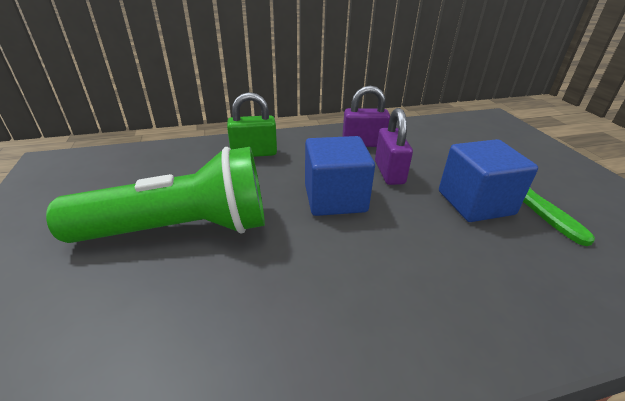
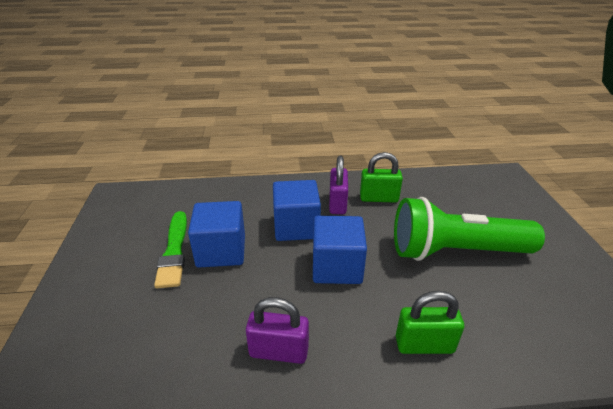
camera: 170 degrees left, 0 degrees up
(279, 325) = (378, 198): none -> green padlock
(389, 172) = (273, 293): purple padlock -> purple padlock (337, 203)
(407, 243) = (296, 227): none -> blue cube

